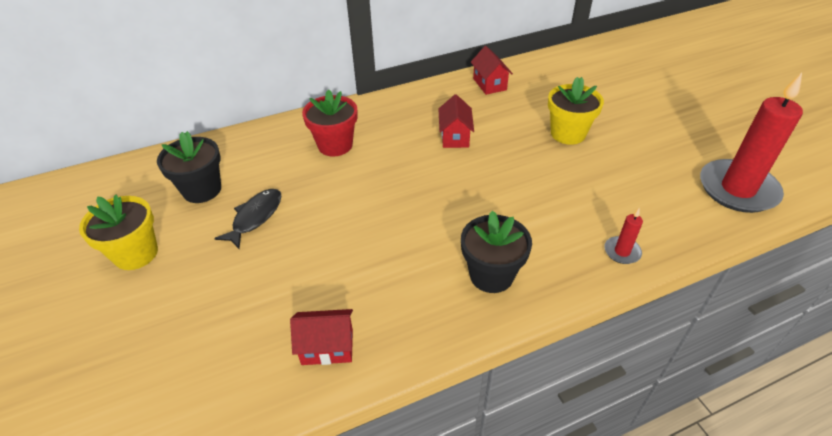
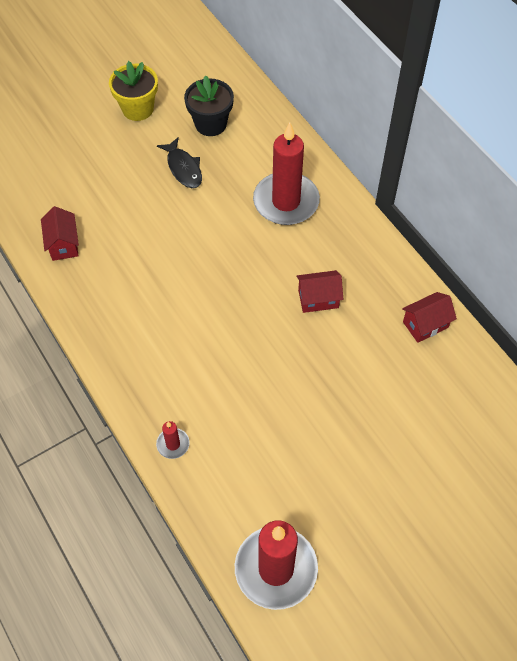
camera: 80 degrees right, 15 degrees up
(255, 217) = (183, 168): black fish -> black fish turned 45 degrees clockwise
(335, 145) = (286, 201): red flower pot -> red candle
(491, 275) = (137, 341): black flower pot -> none
(568, 134) = (344, 405): yellow flower pot -> none

